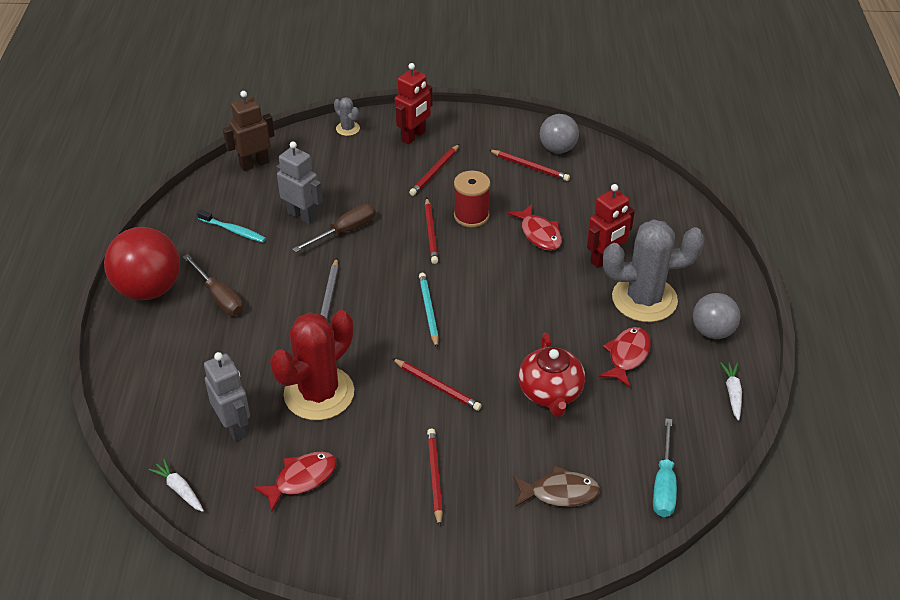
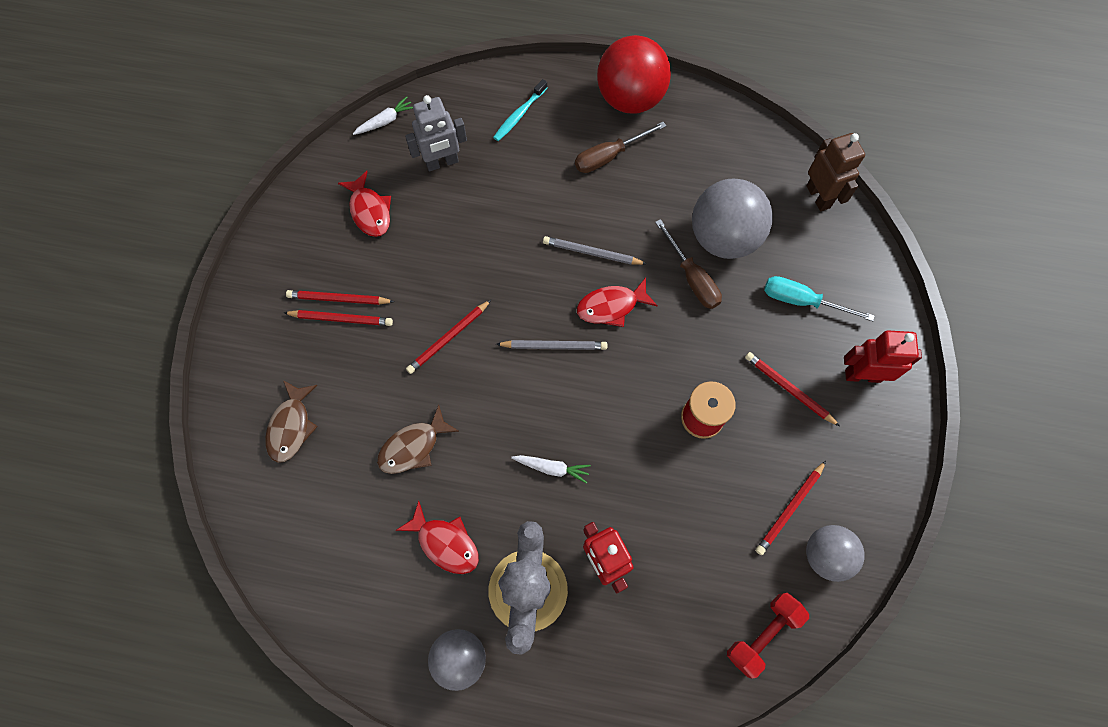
camera: 100 degrees right, 25 degrees up
(233, 230) = (707, 172): turquoise toothbrush -> turquoise toothbrush (519, 115)
(302, 215) = (723, 238): grey robot -> grey ball
(319, 393) = (464, 233): red cactus -> none
(348, 128) = (881, 300): grey cactus -> none
(414, 136) = (862, 375): red robot -> red robot turned 135 degrees clockwise
(428, 311) = (554, 346): turquoise pencil -> grey pencil
(431, 233) = (678, 367): red pencil -> red pencil (339, 299)
(539, 234) = (659, 491): red fish -> red fish (611, 306)
(550, 393) = (413, 446): red teapot -> brown fish
(624, 175) = (763, 634): none -> red dumbbell
(664, 484) = (271, 531): turquoise screwdriver -> turquoise screwdriver (802, 301)
(732, 393) = (364, 648): white carrot -> white carrot (552, 468)

